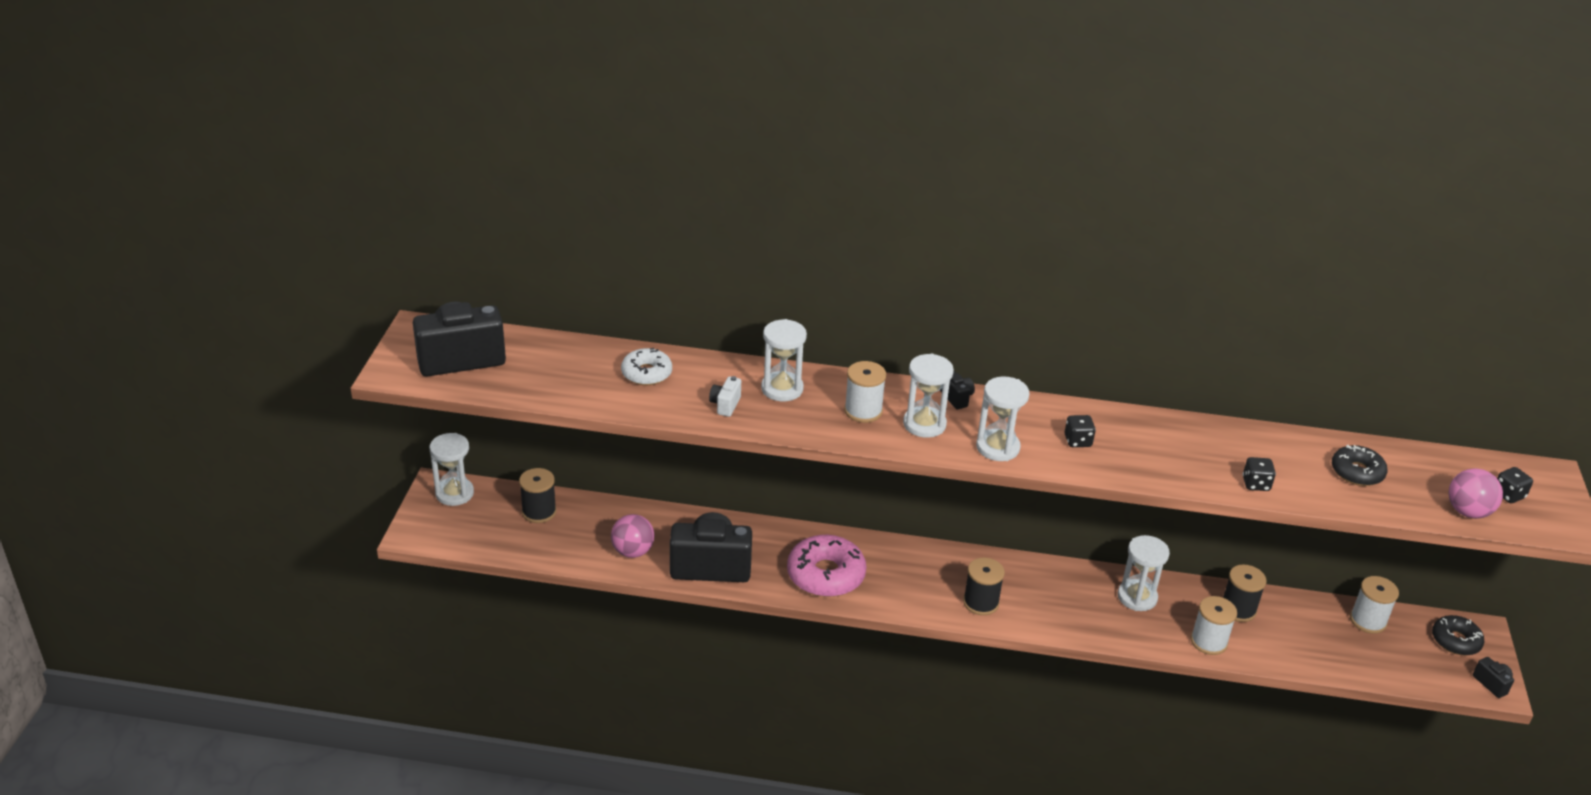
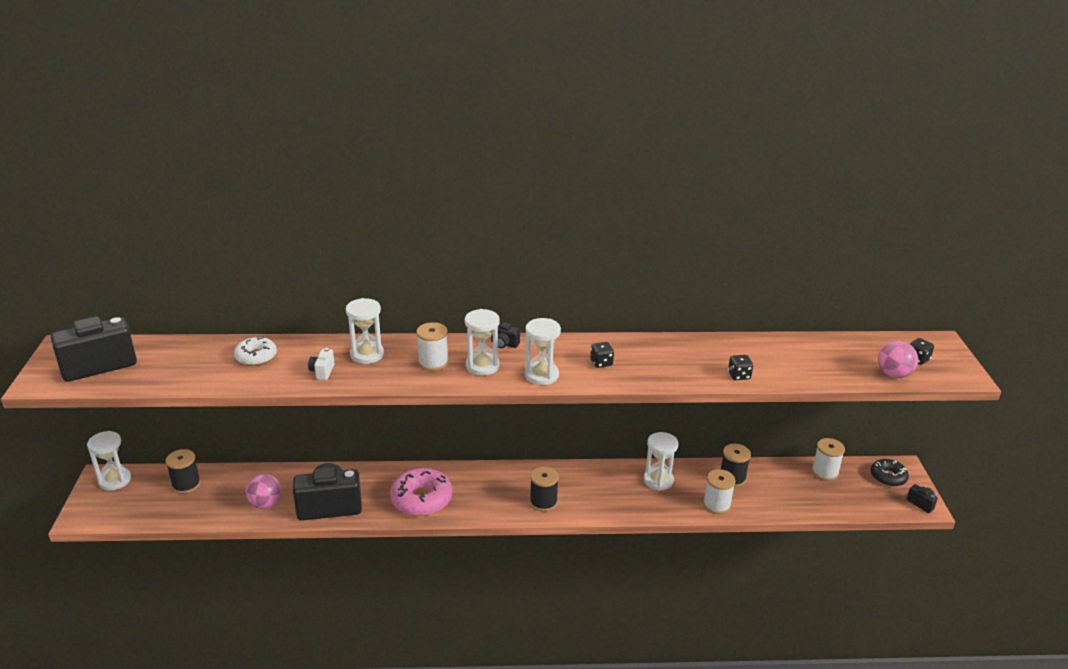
camera: 10 degrees left, 5 degrees down
(956, 398) = (504, 344): black camera -> black camera turned 150 degrees clockwise
(1357, 472) = (808, 358): black donut -> none

